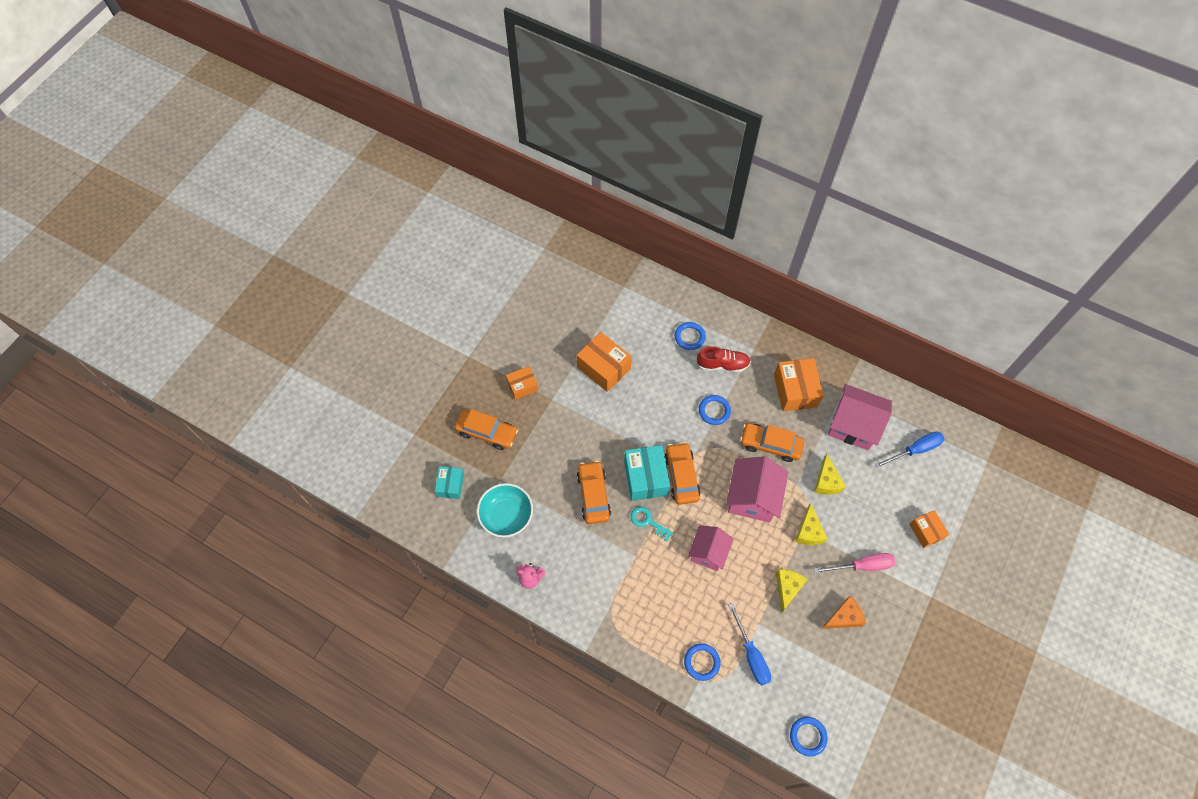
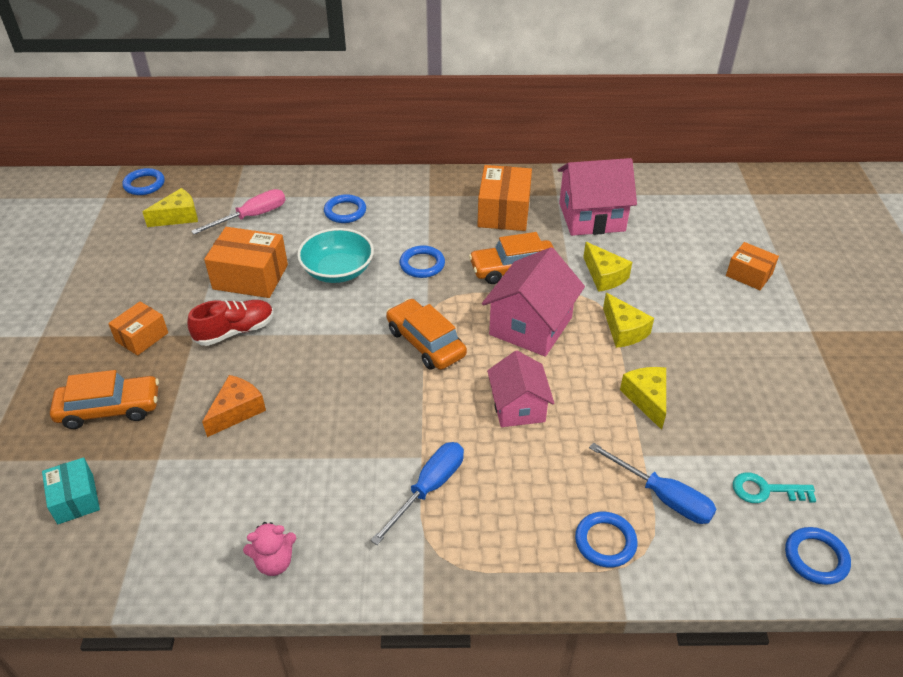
camera: 30 degrees left, 20 degrees down
(506, 515) = (191, 497): turquoise bowl -> turquoise bowl (338, 270)
(572, 246) = (144, 184): none -> blue ring
(582, 289) = (178, 217): none -> yellow cheese
(593, 495) = (316, 414): orange car -> none
(645, 478) = (378, 364): turquoise box -> none
(648, 521) = (413, 409): turquoise key -> turquoise key (765, 490)
(722, 364) = (402, 221): red shoe -> red shoe (235, 331)
(752, 497) = (530, 326): pink house -> pink house turned 45 degrees clockwise
(795, 390) = (504, 212): orange box -> orange box turned 45 degrees clockwise
(844, 617) = (738, 397): orange cheese -> orange cheese (237, 411)
(862, 566) = (712, 336): pink screwdriver -> pink screwdriver (252, 216)
(915, 450) = (673, 212): blue screwdriver -> blue screwdriver (429, 488)

